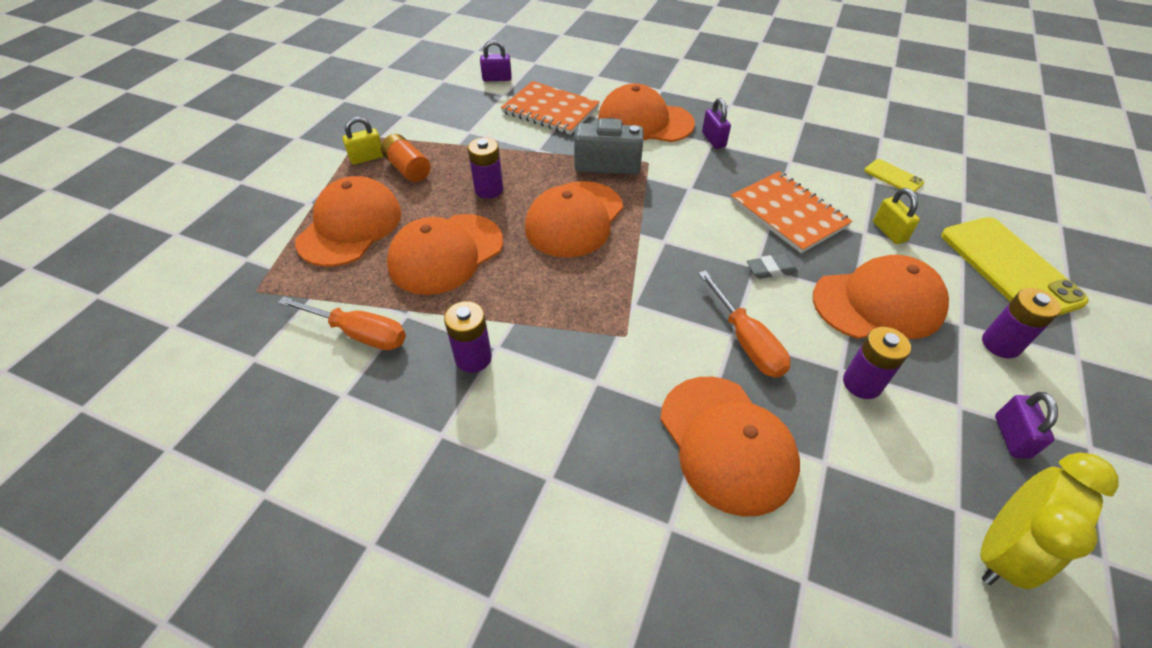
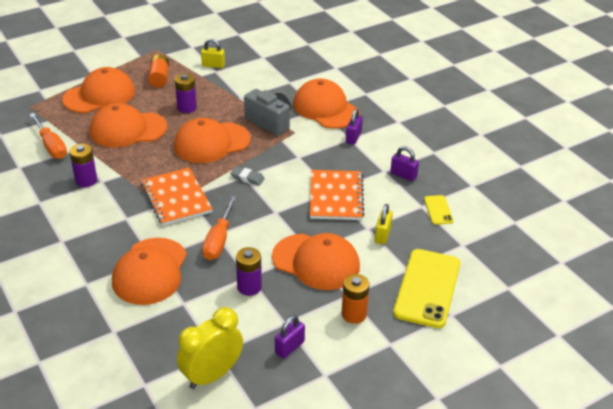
camera: 35 degrees right, 10 degrees down
(367, 158) = (146, 63): yellow padlock -> yellow padlock (213, 65)
(497, 79) = (271, 45): purple padlock -> purple padlock (403, 175)
(550, 110) = (277, 78): orange notebook -> orange notebook (176, 198)
(771, 269) = (281, 217): grey eraser -> grey eraser (247, 178)
(1000, 344) = (354, 314): purple battery -> orange battery
(1000, 550) = (212, 375): yellow clock -> yellow clock turned 150 degrees clockwise

